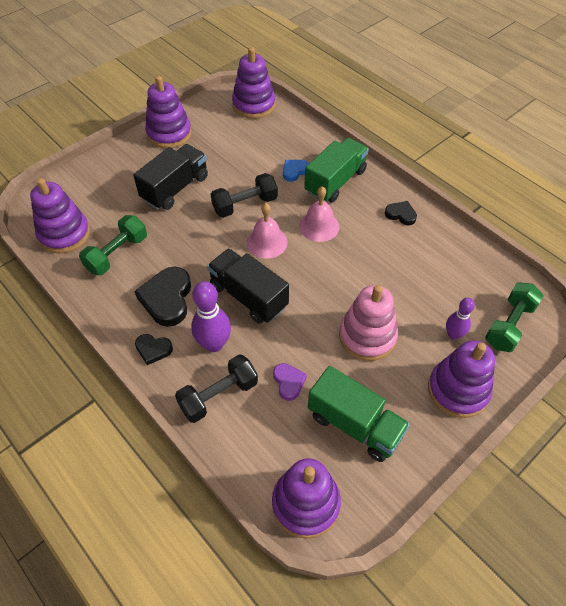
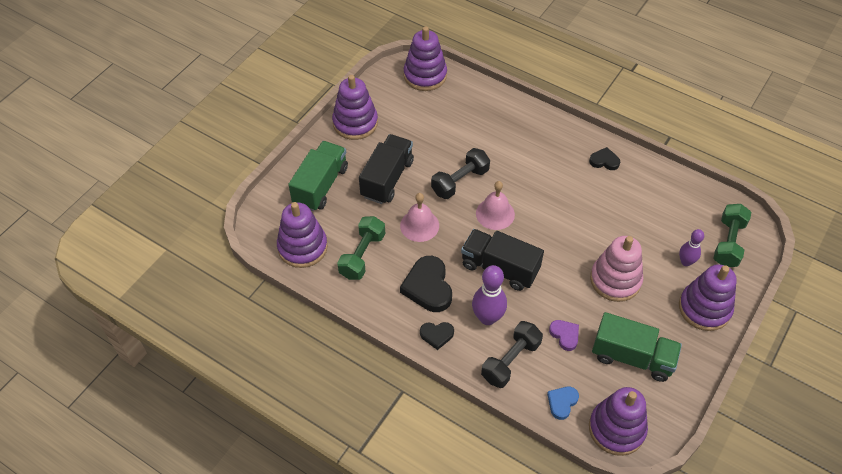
camera: 15 degrees left, 0 degrees up
(294, 171) = (492, 138): blue heart -> blue heart (562, 402)
(319, 226) = (536, 188): pink bell -> pink bell (419, 225)
(335, 181) = (534, 140): green truck -> green truck (320, 186)

